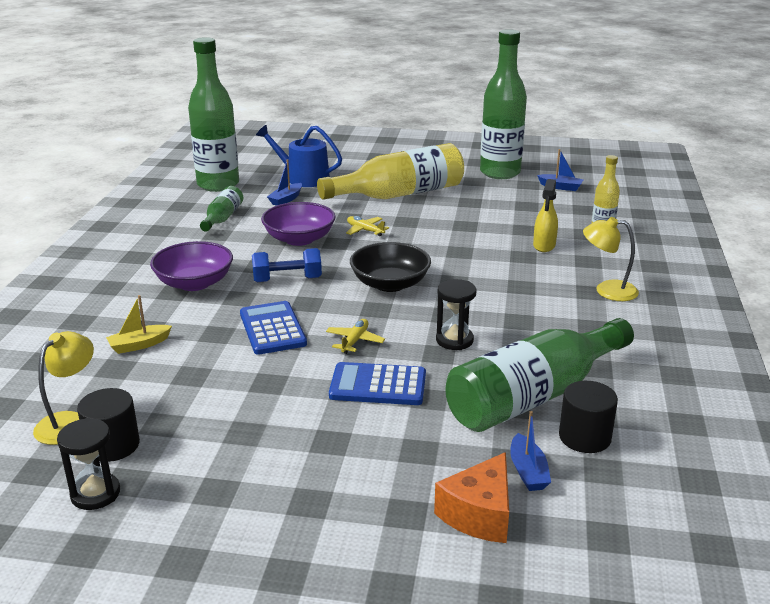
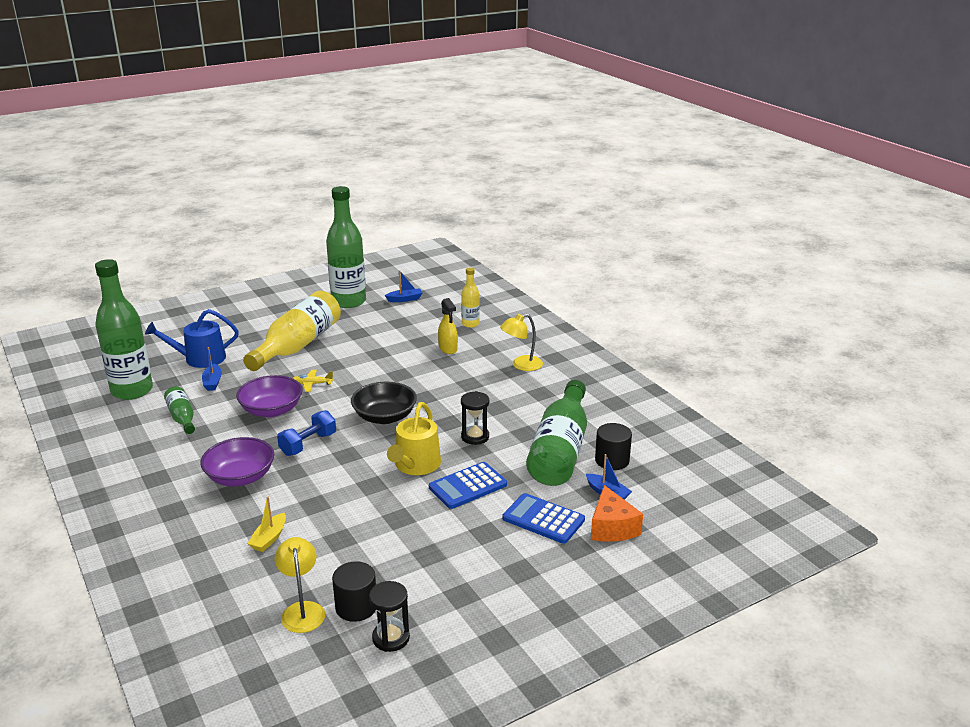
camera: 40 degrees left, 0 degrees up
(272, 329) = (349, 483): blue calculator -> blue calculator (543, 519)
(355, 341) = (415, 465): yellow plane -> yellow watering can

